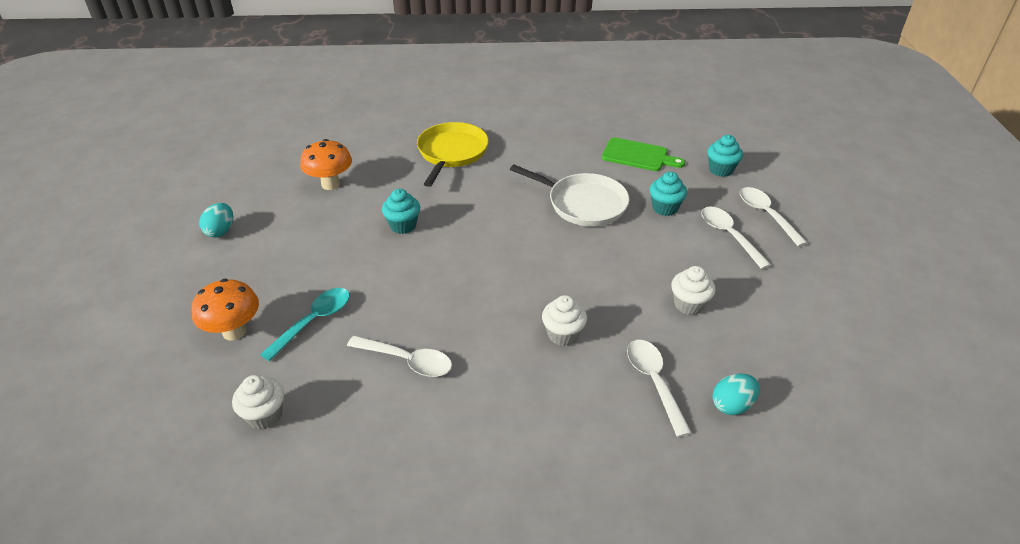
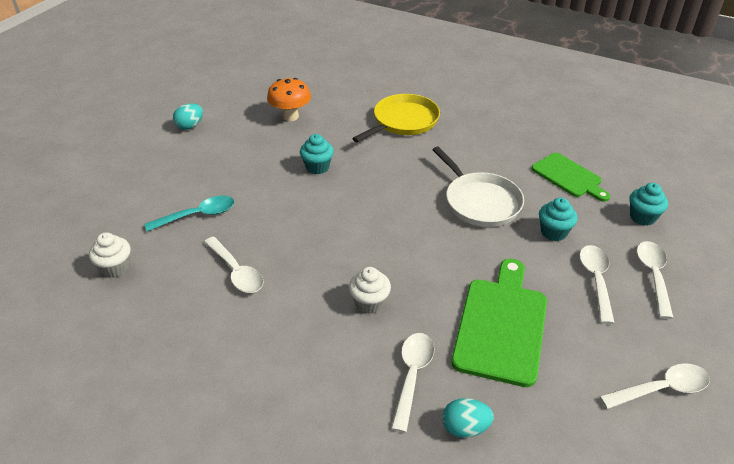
camera: 30 degrees right, 0 degrees up
(234, 331) = (142, 201): orange mushroom -> none
(689, 304) = (501, 325): white cupcake -> green cutting board
(842, 302) = (661, 389): none -> white spoon

